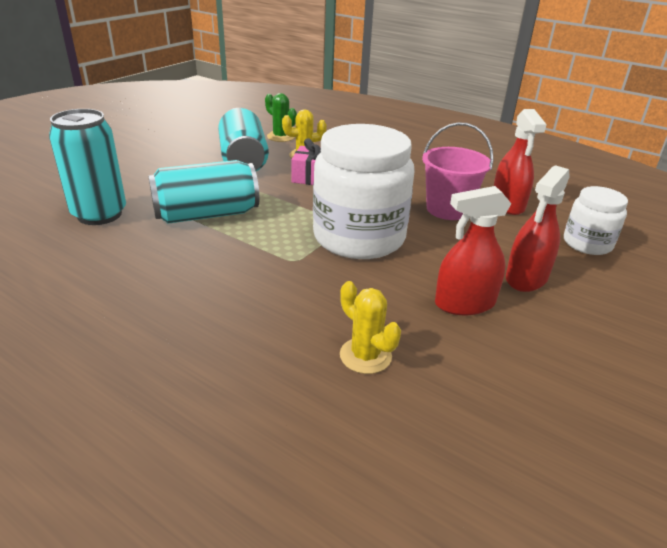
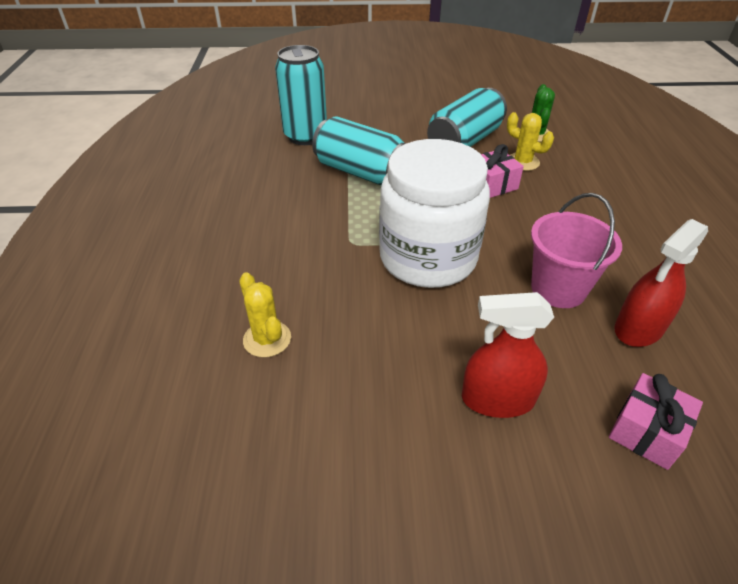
camera: 55 degrees right, 10 degrees up
(365, 356) = (267, 339): yellow cactus -> yellow cactus turned 45 degrees counterclockwise
(464, 303) = (399, 369): red spray bottle -> none
(587, 243) = (646, 431): white jar -> pink gift

